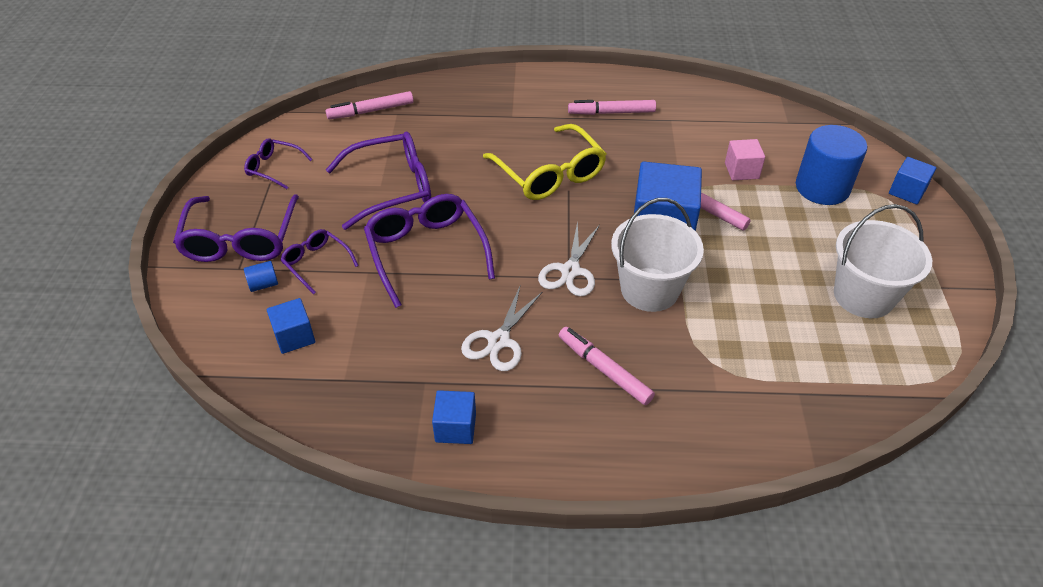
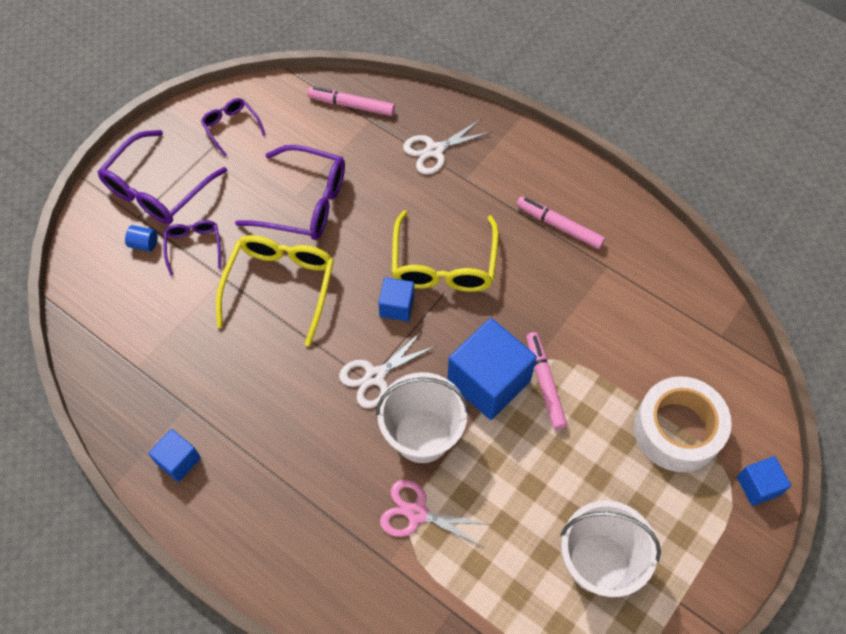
camera: 35 degrees right, 15 degrees up
(294, 336) = (131, 307): blue cube -> blue cube (397, 306)
(426, 252) = (280, 286): purple glasses -> yellow glasses
(499, 340) = (267, 406): white scissors -> white scissors (434, 150)
(604, 370) = (322, 485): pink marker -> none
(701, 343) = (417, 513): none -> pink scissors
(741, 171) = (619, 364): pink cube -> none
(822, 188) = (677, 430): blue cylinder -> white tape

